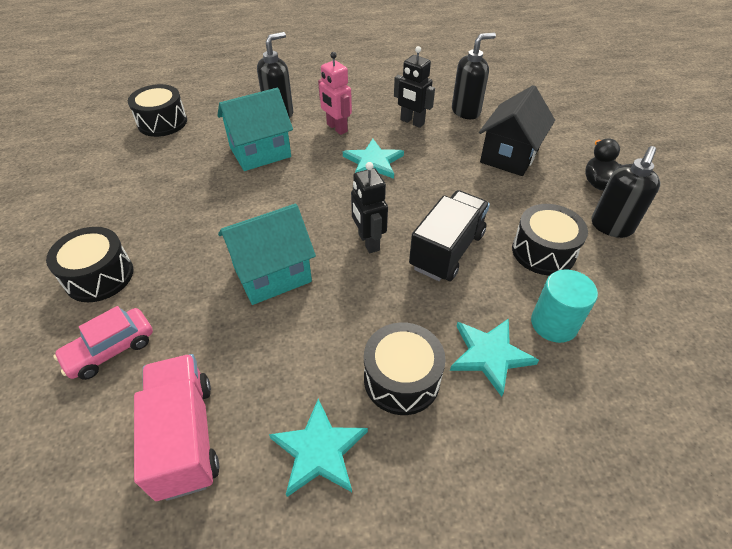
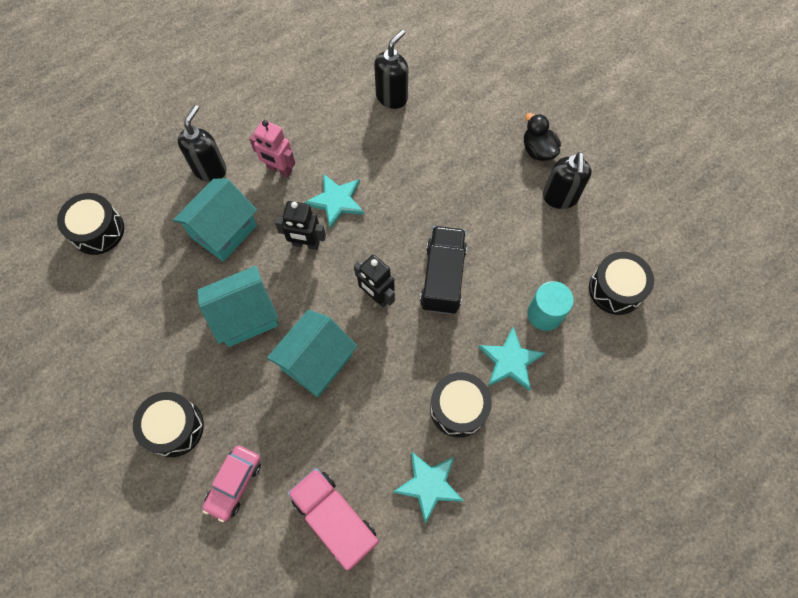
camera: 25 degrees left, 20 degrees up
(233, 215) = (245, 316): none -> turquoise house
(412, 122) = (347, 132): black robot -> black robot (306, 244)
(509, 156) = (453, 144): black house -> none
(543, 251) = (516, 247): black drum -> black drum (615, 289)

